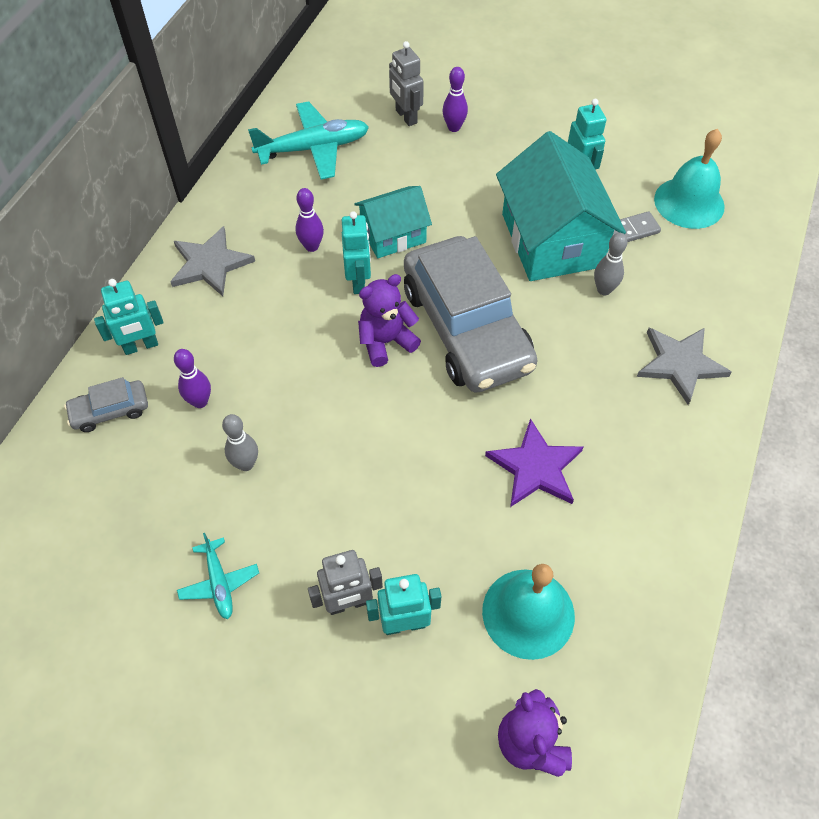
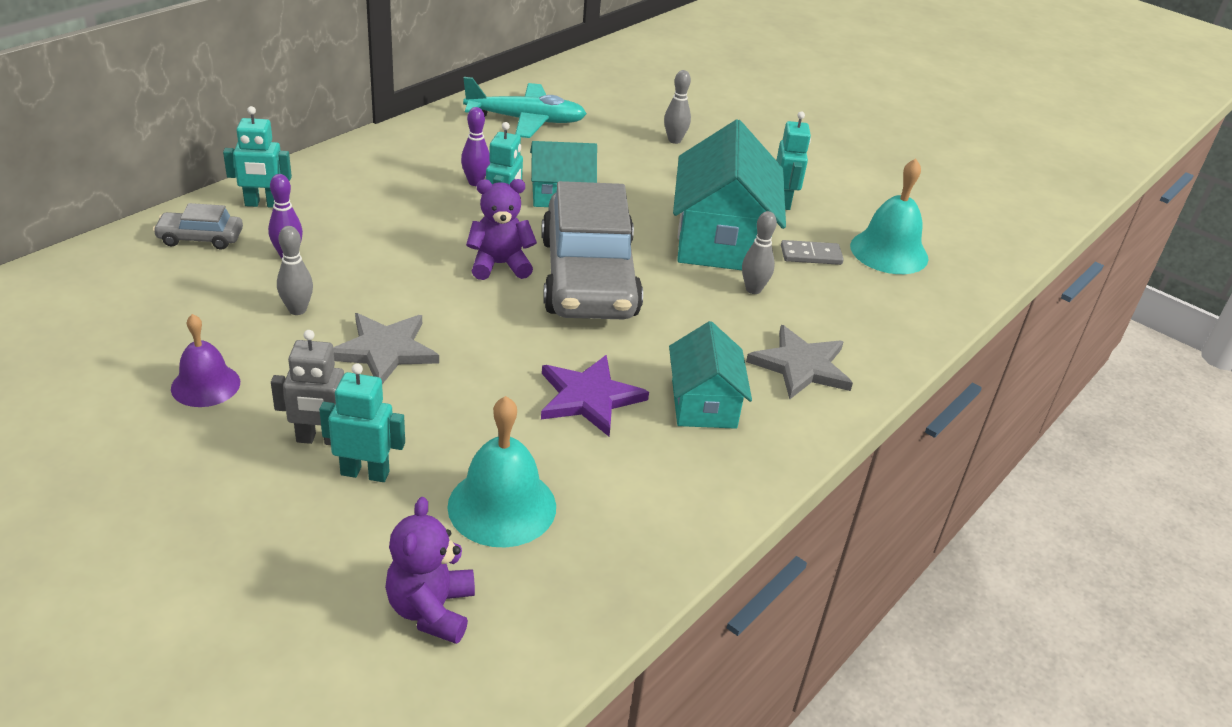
camera: 15 degrees right, 20 degrees down
(210, 264) = (370, 169): grey star -> grey star (384, 350)
(219, 583) = (205, 385): turquoise plane -> purple bell
(406, 117) = (631, 122): grey robot -> none
(454, 127) = (674, 140): purple bowling pin -> grey bowling pin
(626, 437) = (704, 403): none -> turquoise house

